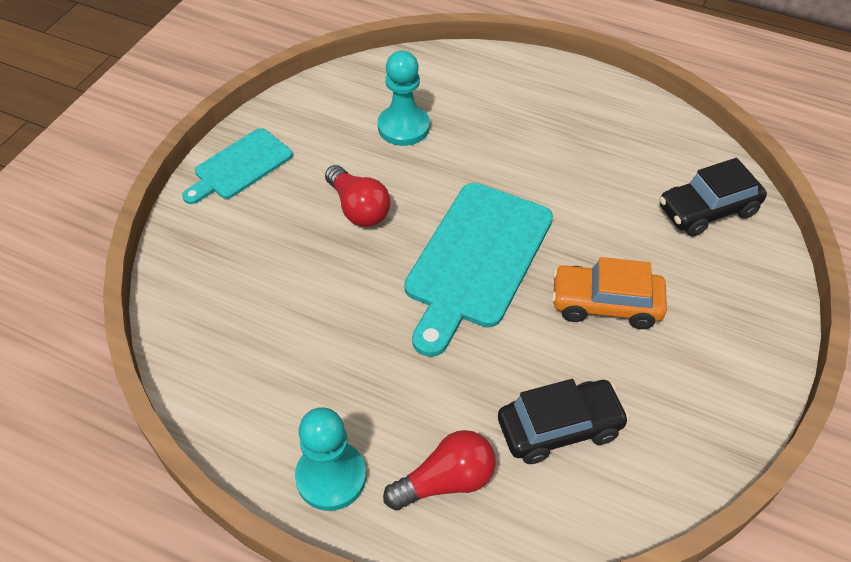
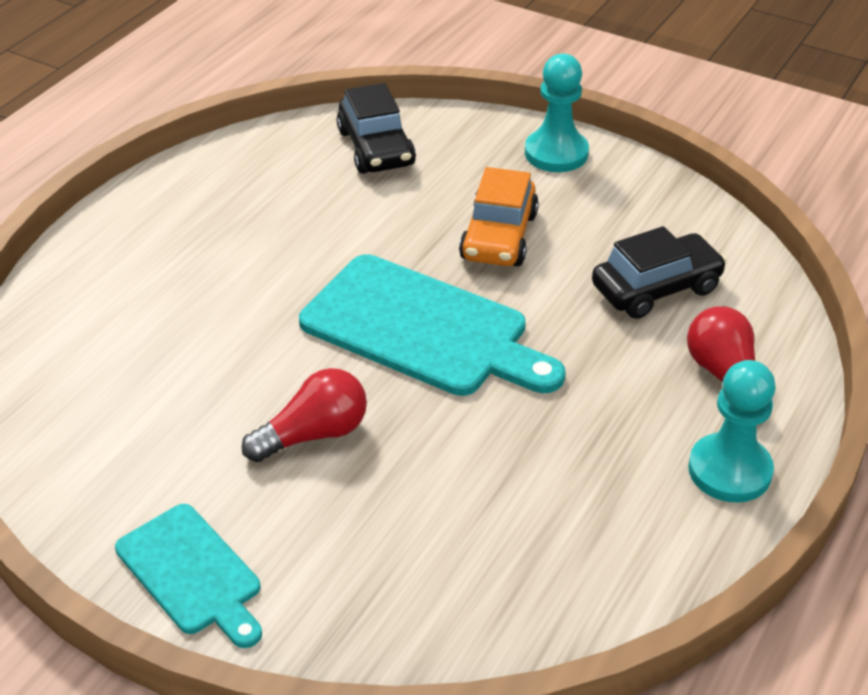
camera: 85 degrees left, 10 degrees down
(403, 127) = (163, 381): turquoise pawn -> turquoise pawn (556, 153)
(559, 428) = (656, 288): black car -> black car turned 75 degrees clockwise

